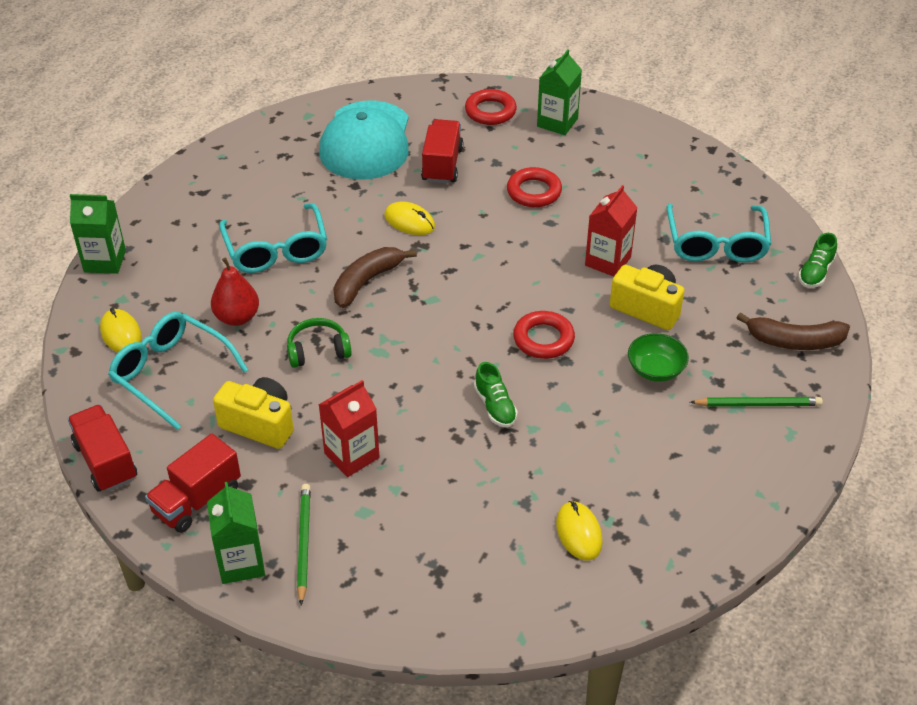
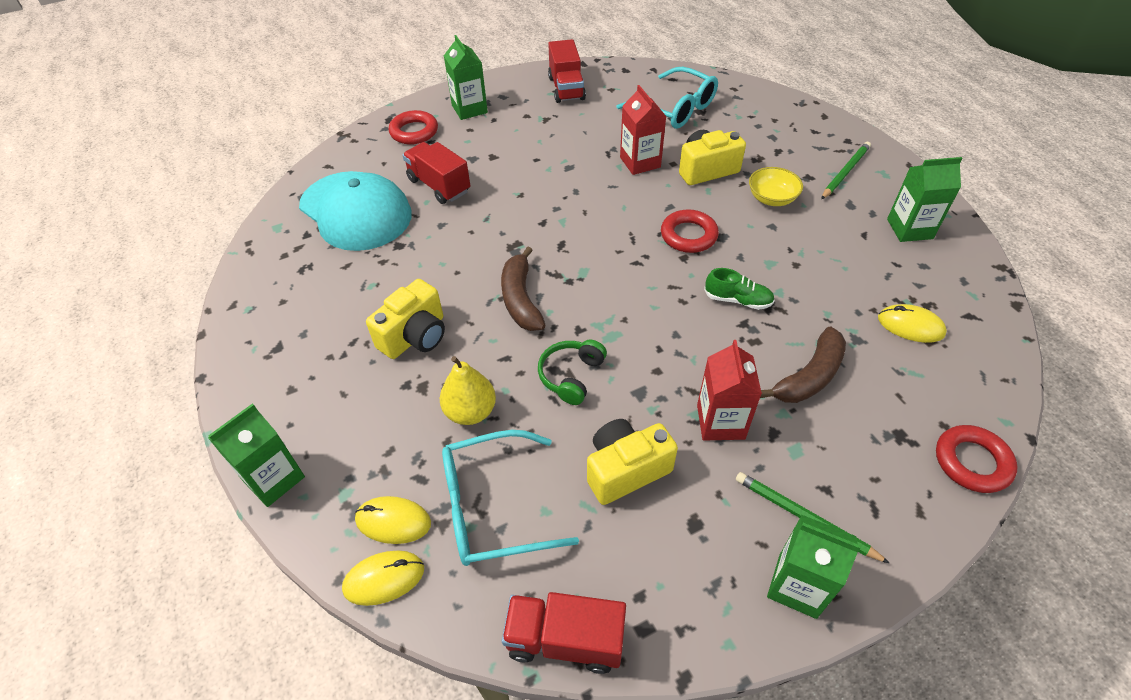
camera: 50 degrees left, 5 degrees up
(197, 500) = (686, 580): red truck -> red truck (566, 88)
(237, 317) = (470, 411): red pear -> yellow pear
(276, 249) = (415, 336): turquoise glasses -> yellow camera
(409, 221) = (480, 237): yellow mouse -> yellow mouse (384, 579)
(534, 192) = (527, 157): red ring -> red ring (972, 462)
(655, 369) = (771, 198): green bowl -> yellow bowl
(720, 484) = (909, 229): none -> green carton
(794, 341) = (799, 127): brown banana -> brown banana (809, 376)
(815, 272) = (744, 86): green shoe -> none

